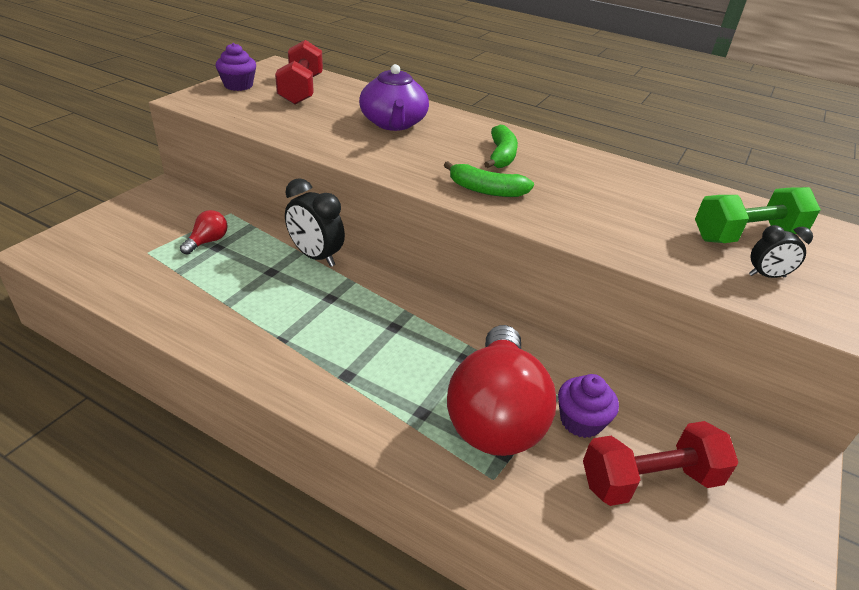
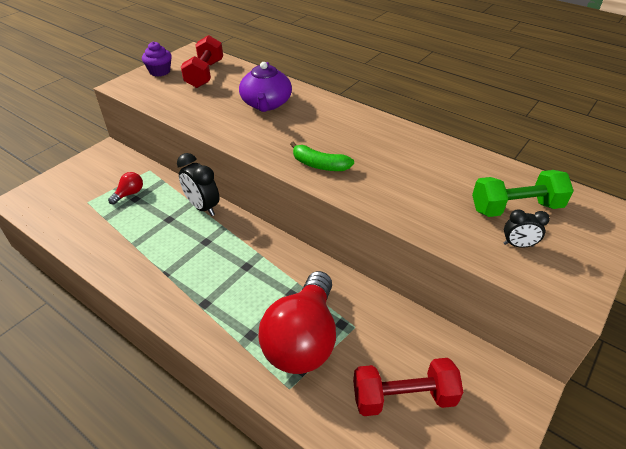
camera: 10 degrees right, 5 degrees up
(501, 156) = (341, 133): green banana -> none
(581, 421) = (365, 348): purple cupcake -> none

